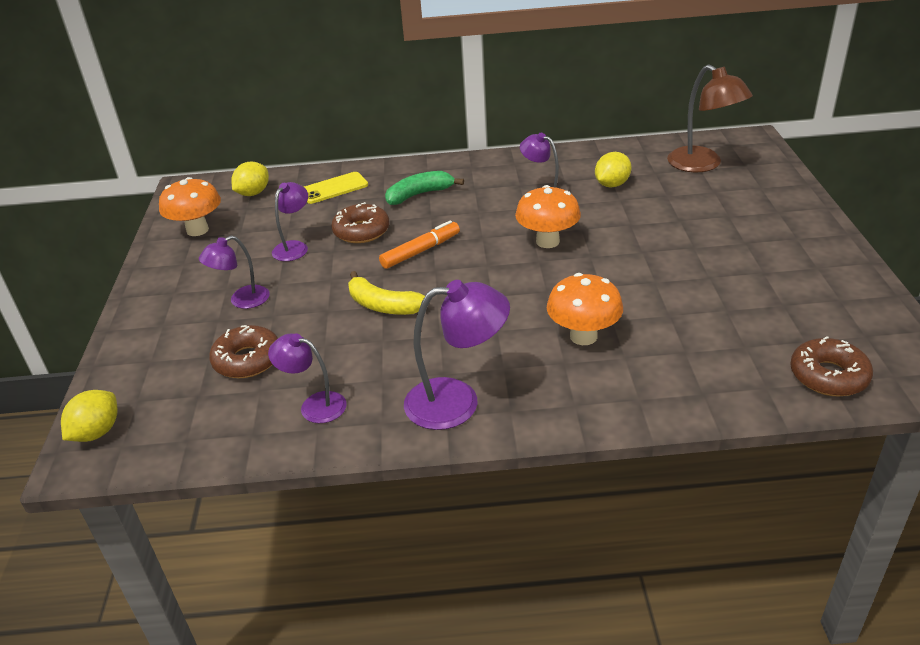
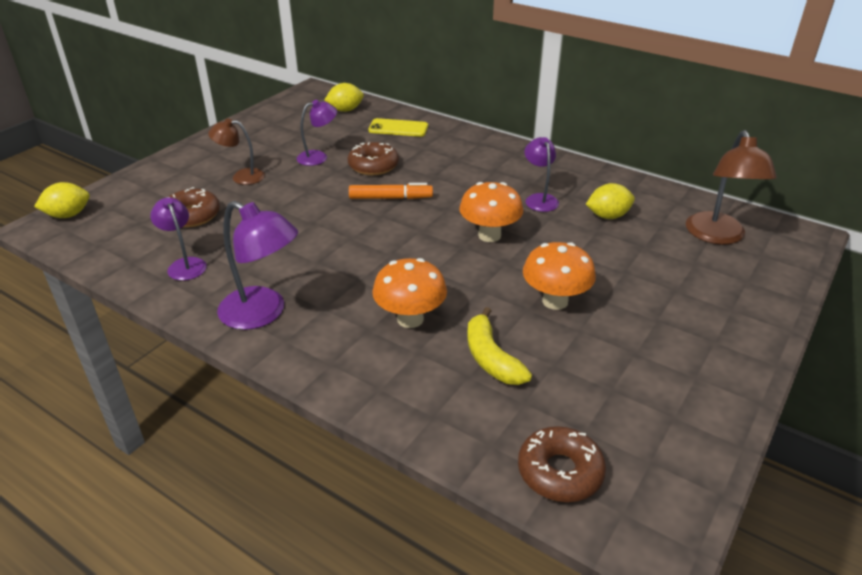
camera: 35 degrees right, 0 degrees up
(197, 230) = (281, 120): orange mushroom -> orange mushroom (555, 301)
(242, 301) = (241, 177): purple lamp -> brown lamp
(383, 306) = (313, 223): yellow banana -> yellow banana (491, 358)
(419, 194) = (448, 158): green banana -> none

